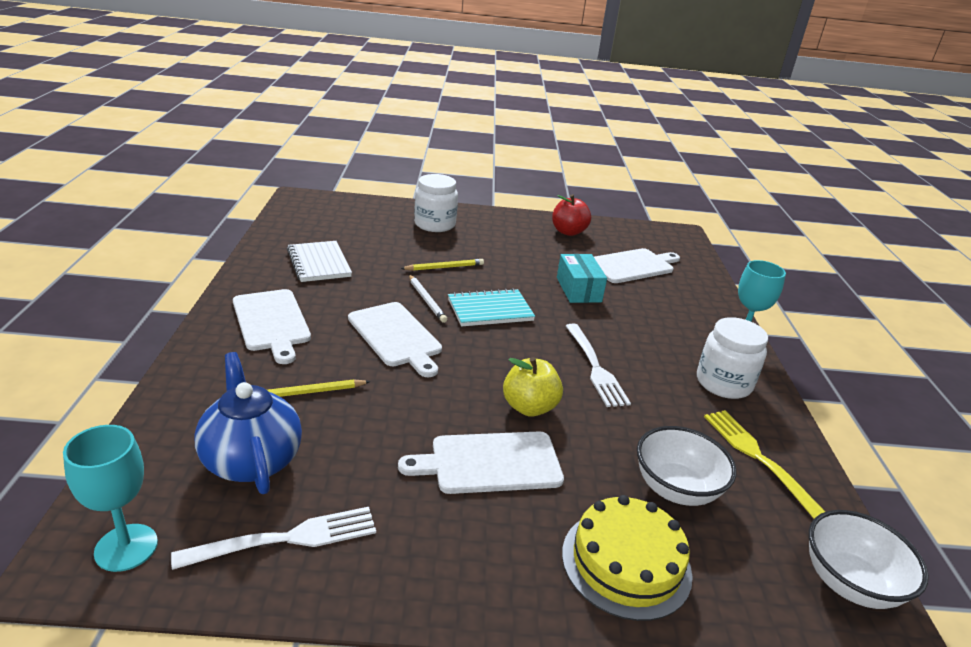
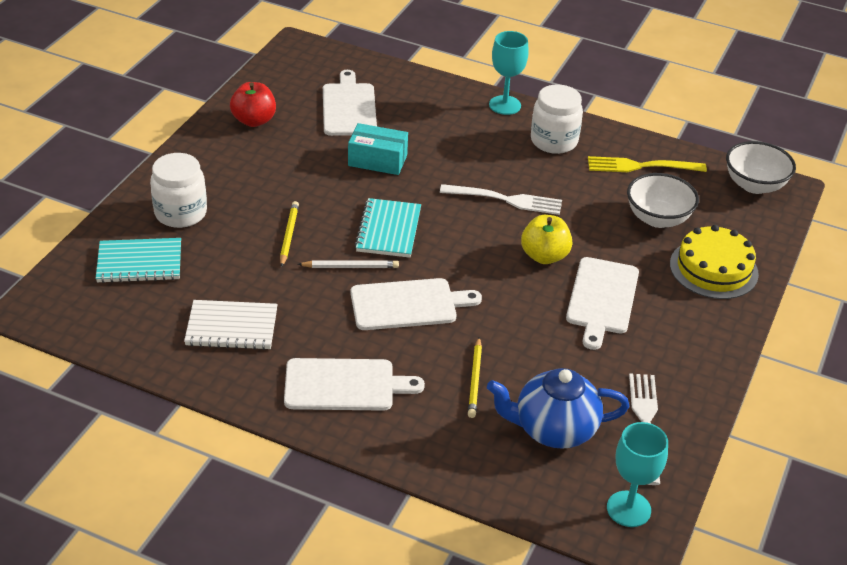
camera: 65 degrees left, 10 degrees up
(369, 220) = (139, 263): none -> turquoise notebook

